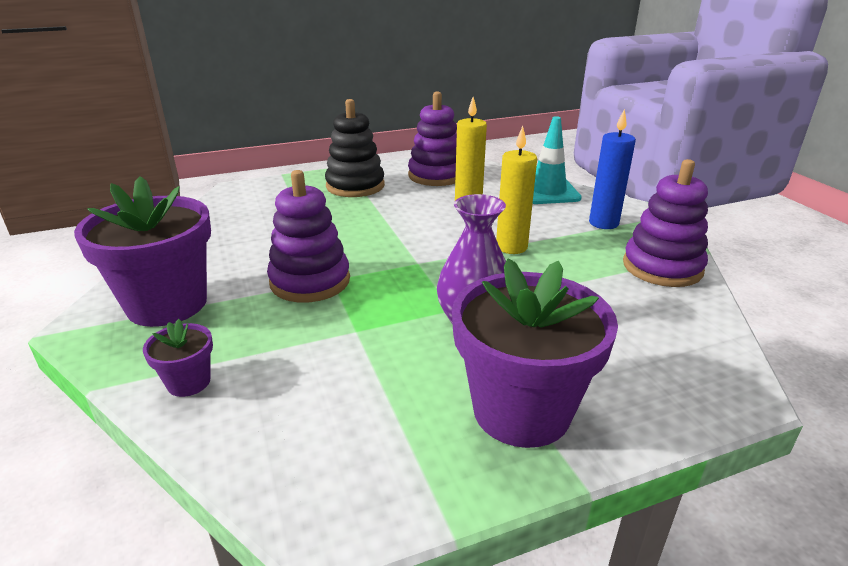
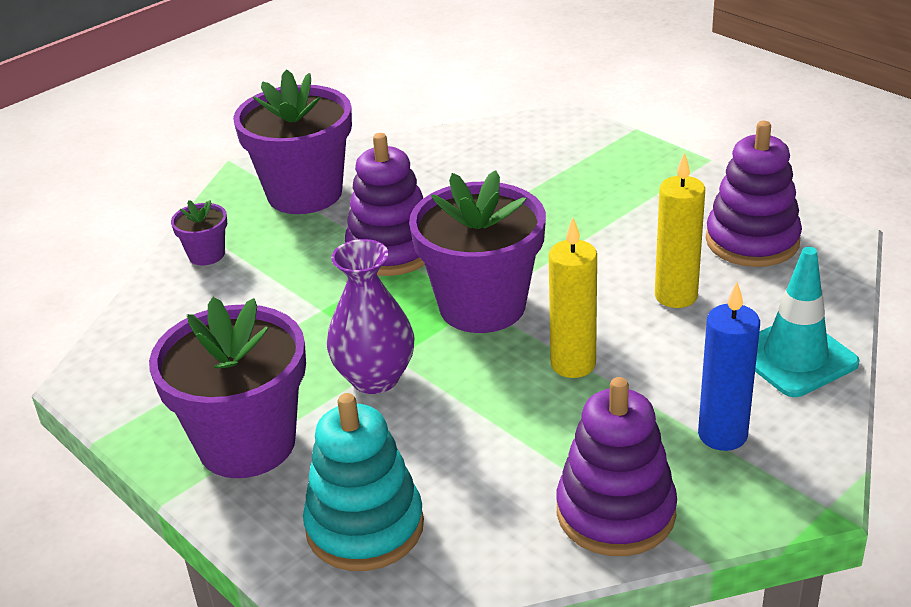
camera: 70 degrees right, 5 degrees up
(355, 186) = (650, 191): black stacking toy -> none
(421, 262) = (482, 306): none -> purple flower pot
(654, 365) = (365, 527): none -> turquoise stacking toy

